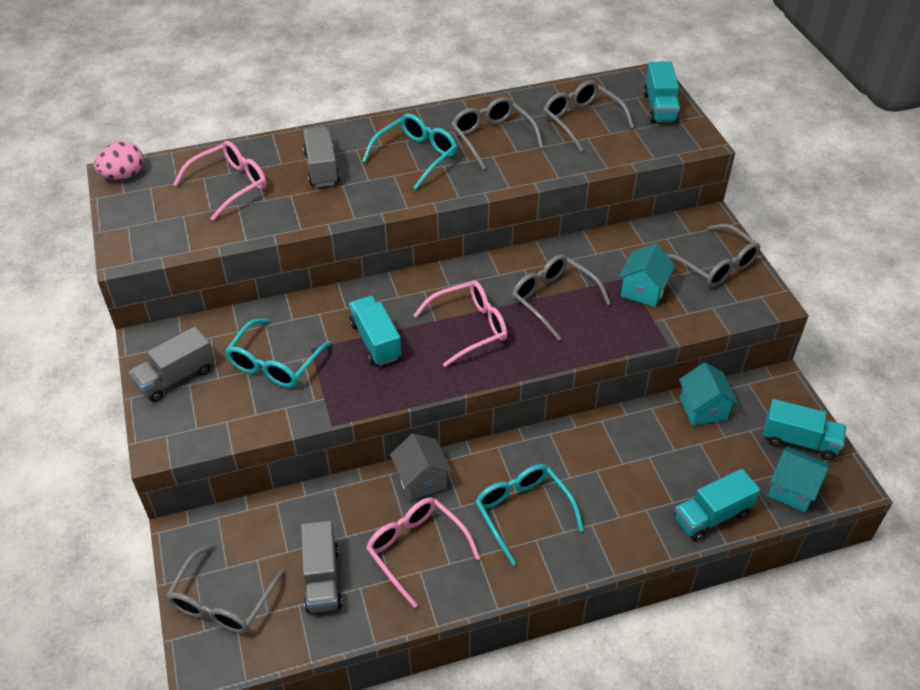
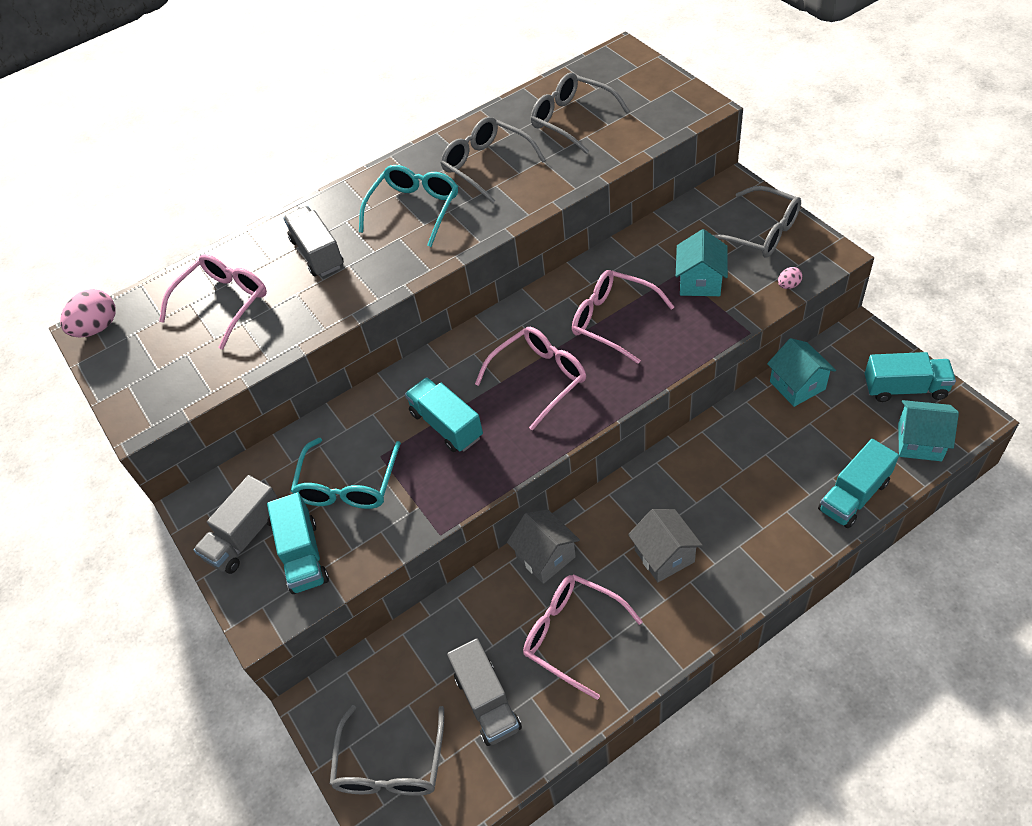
camera: 10 degrees left, 5 degrees up
(523, 512) = (664, 556): turquoise glasses -> grey house
(553, 299) = (612, 320): grey glasses -> pink glasses
(660, 107) = (646, 82): turquoise truck -> turquoise truck (303, 556)
(720, 316) = (788, 285): none -> pink egg

